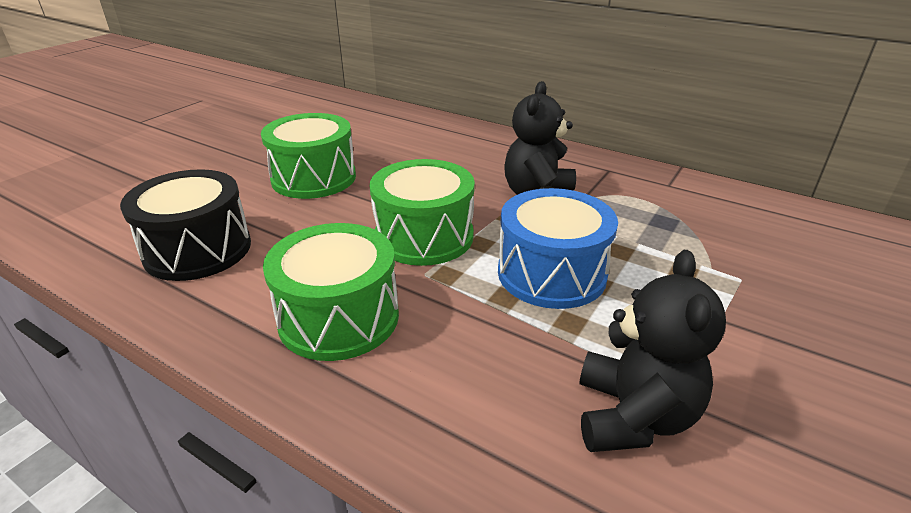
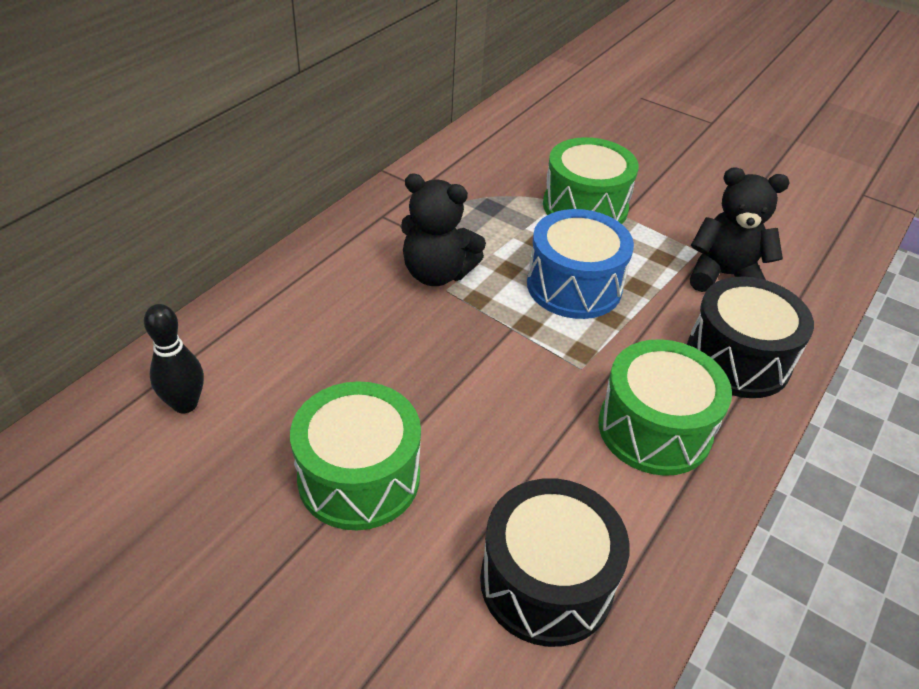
camera: 90 degrees left, 10 degrees up
(382, 125) = (185, 404): none -> black bowling pin
(424, 236) = (514, 365): green drum -> green drum (585, 207)
(451, 405) = (737, 359): none -> black drum

